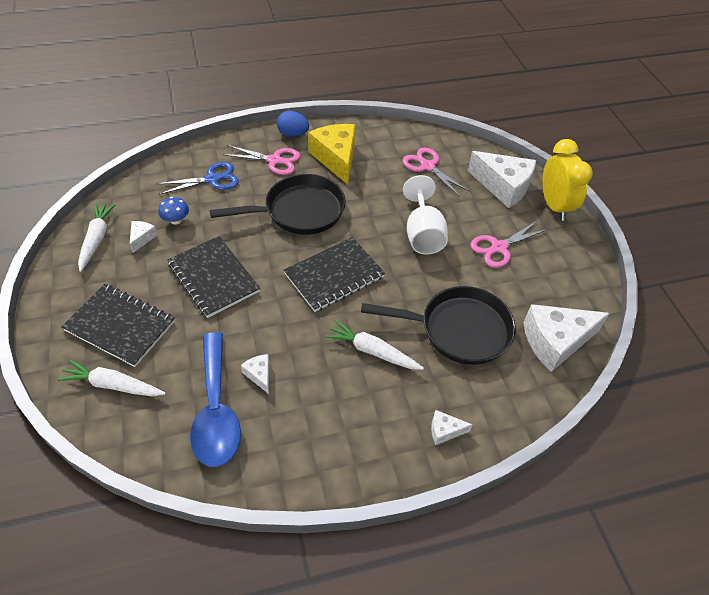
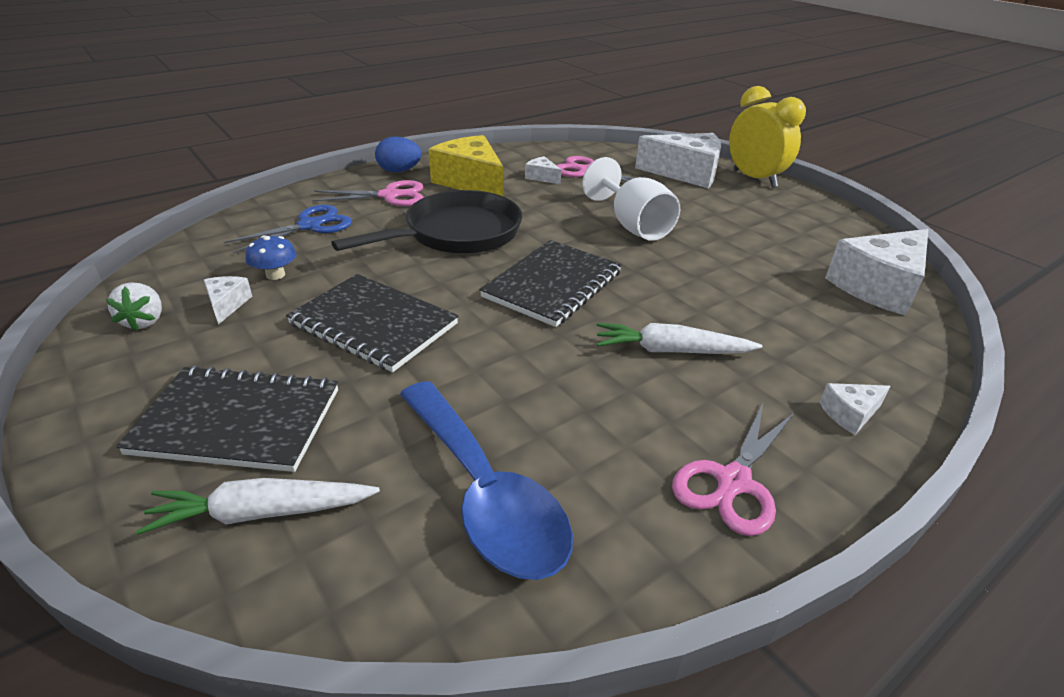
camera: 20 degrees left, 15 degrees down
(96, 239) = (144, 321): white carrot -> white strawberry
(259, 375) = (526, 423): white cheese -> white cheese (542, 177)
(459, 330) = (759, 302): black pan -> none
(499, 247) = (730, 220): pink scissors -> pink scissors (733, 482)

